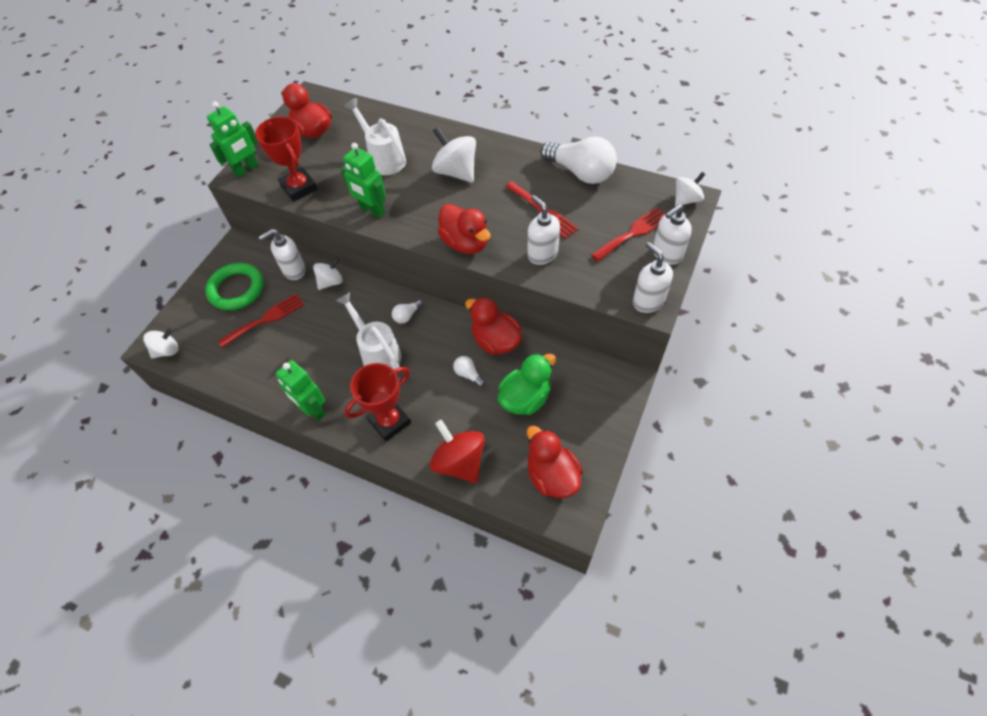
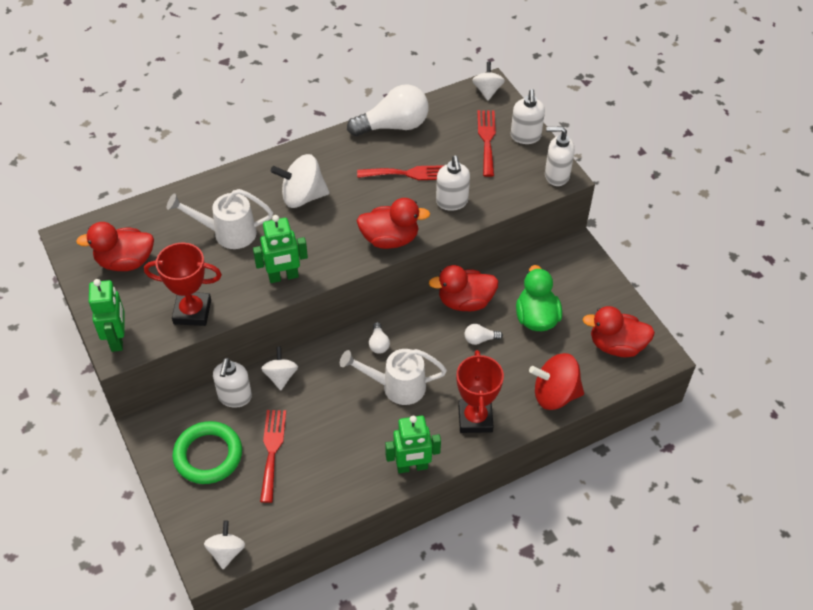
camera: 55 degrees left, 5 degrees down
(542, 254) = (452, 202): white soap dispenser -> white soap dispenser turned 105 degrees counterclockwise

